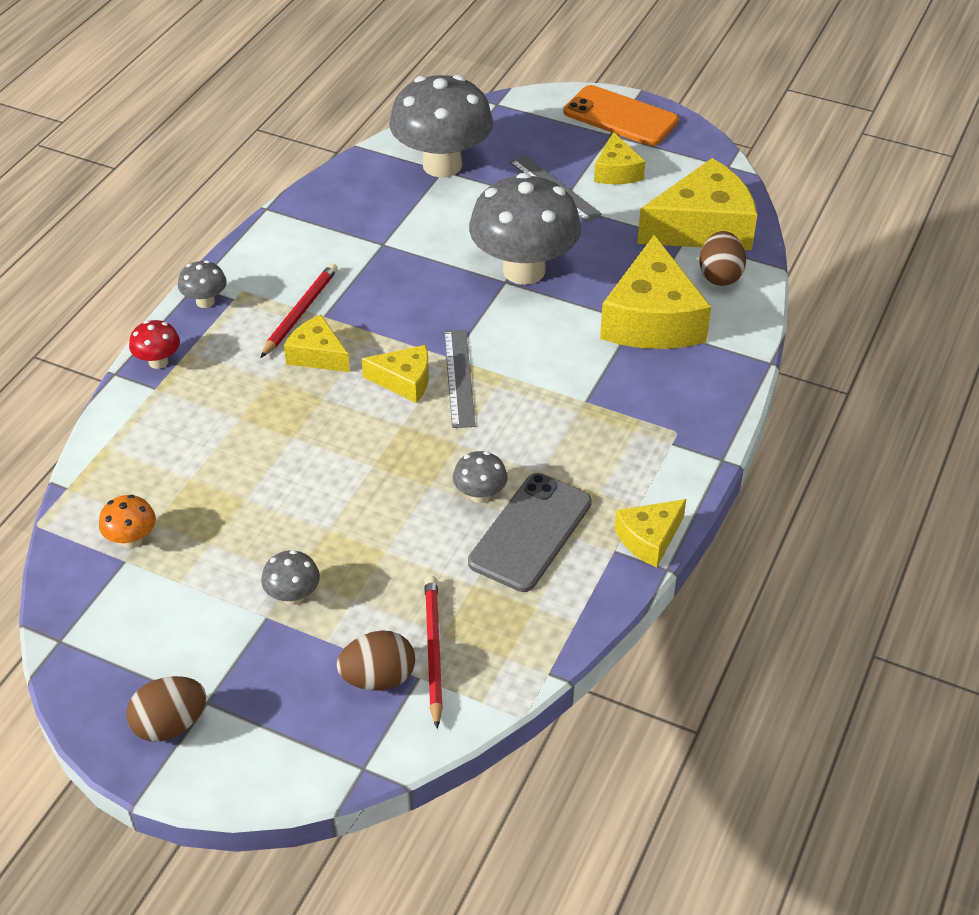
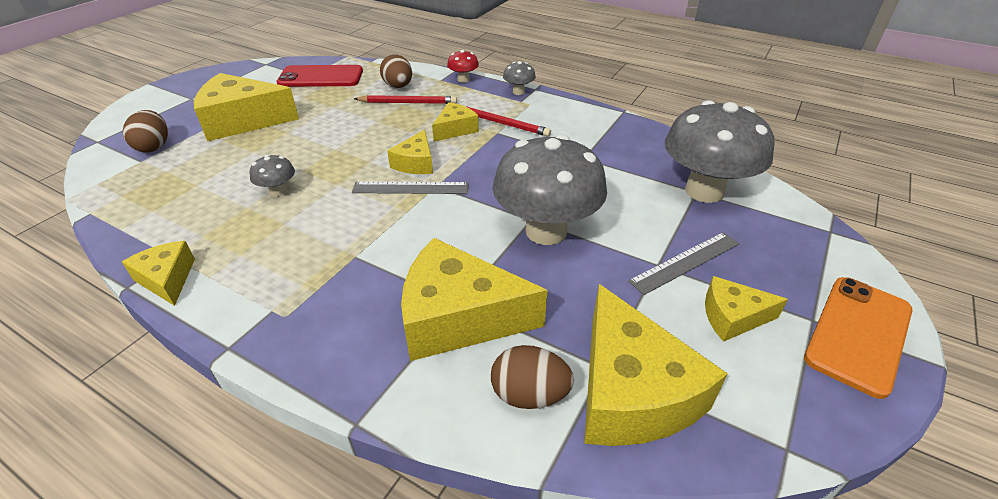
camera: 95 degrees right, 5 degrees down
(132, 539) = (321, 77): orange mushroom -> red phone
(170, 725) = (185, 89): brown egg -> brown egg (398, 86)
(293, 596) = (242, 121): grey mushroom -> yellow cheese
(433, 651) = (155, 167): red pencil -> red pencil (408, 103)
(531, 532) = (224, 213): grey phone -> none

